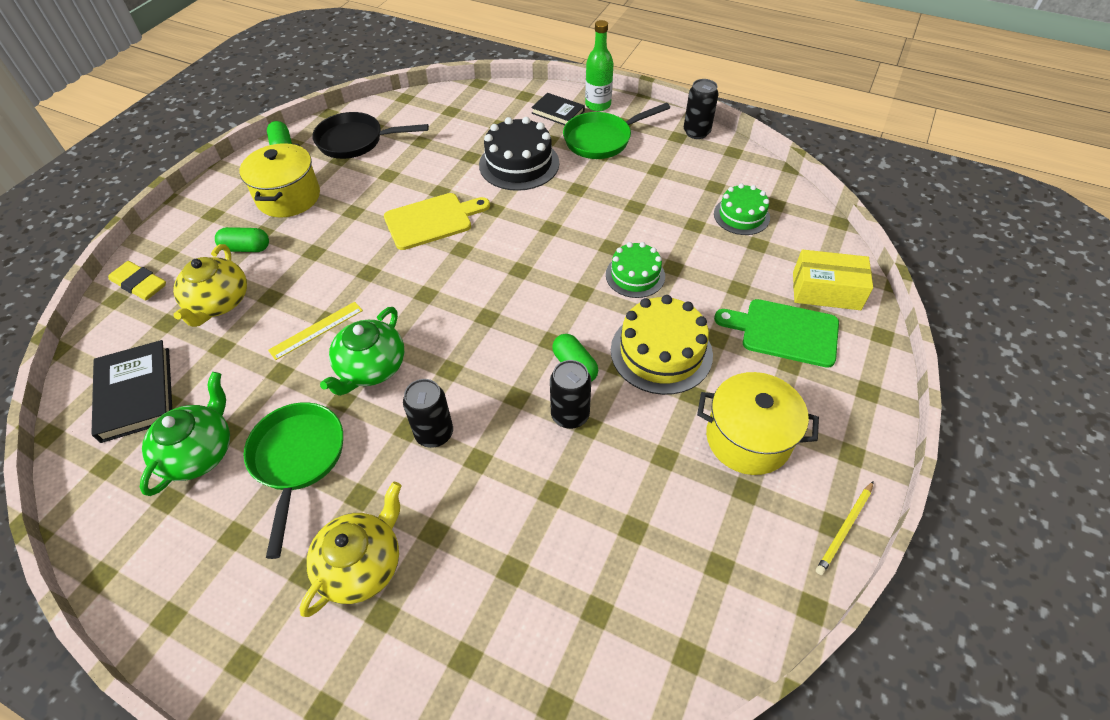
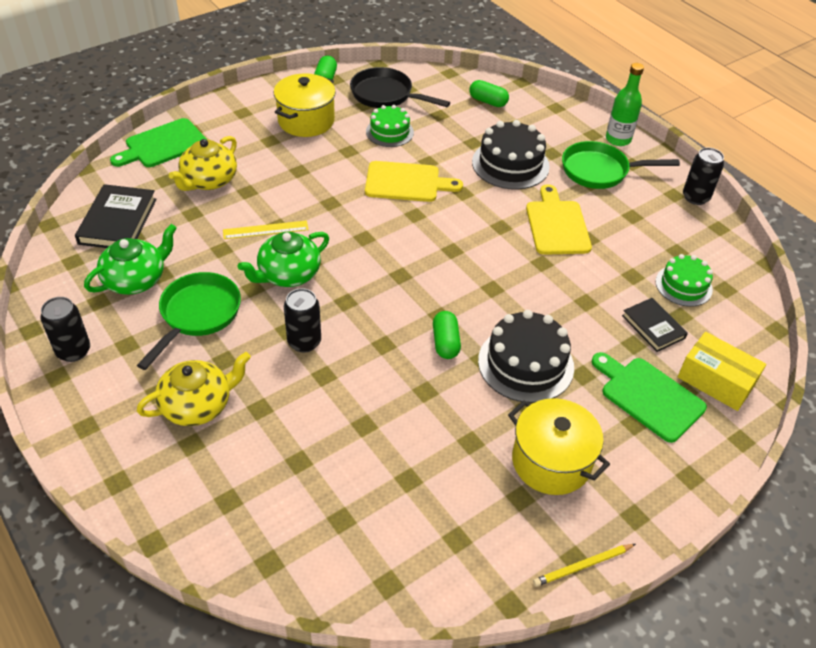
camera: 25 degrees right, 5 degrees down
(140, 284) = (163, 145): yellow eraser -> green cutting board
(246, 248) = (251, 148): green capsule -> green capsule (488, 101)
(558, 112) = (576, 132): black book -> black book (653, 327)
(570, 415) = (416, 377): black can -> black can (73, 351)
(598, 205) = (556, 225): none -> yellow cutting board
(635, 275) = (547, 295): green cake -> green cake (389, 132)
(661, 352) = (525, 364): yellow cake -> black cake

